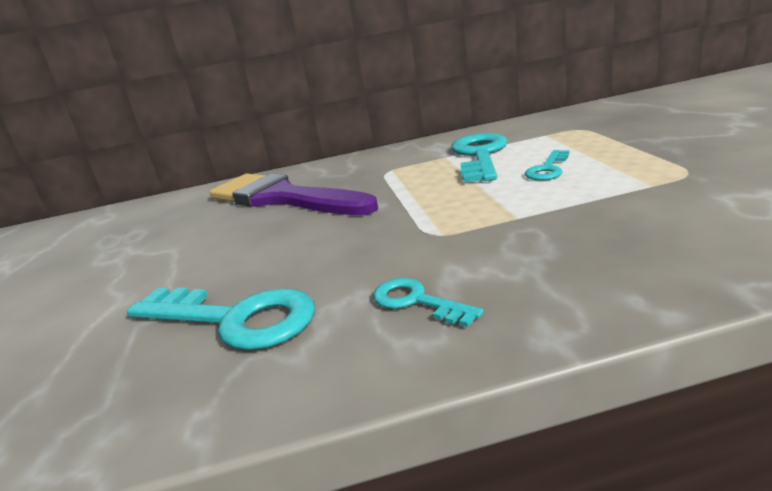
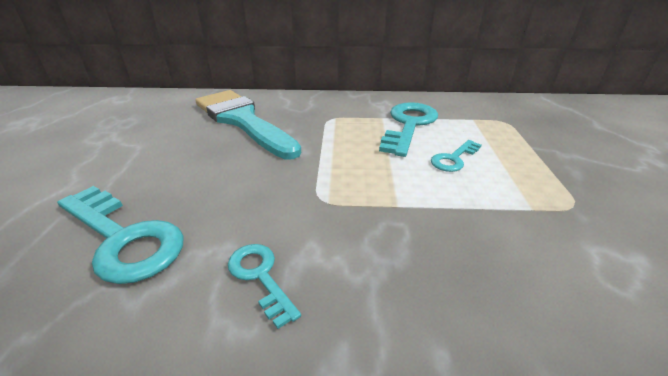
camera: 10 degrees right, 10 degrees up
(283, 198) = (242, 121): purple brush -> turquoise brush

